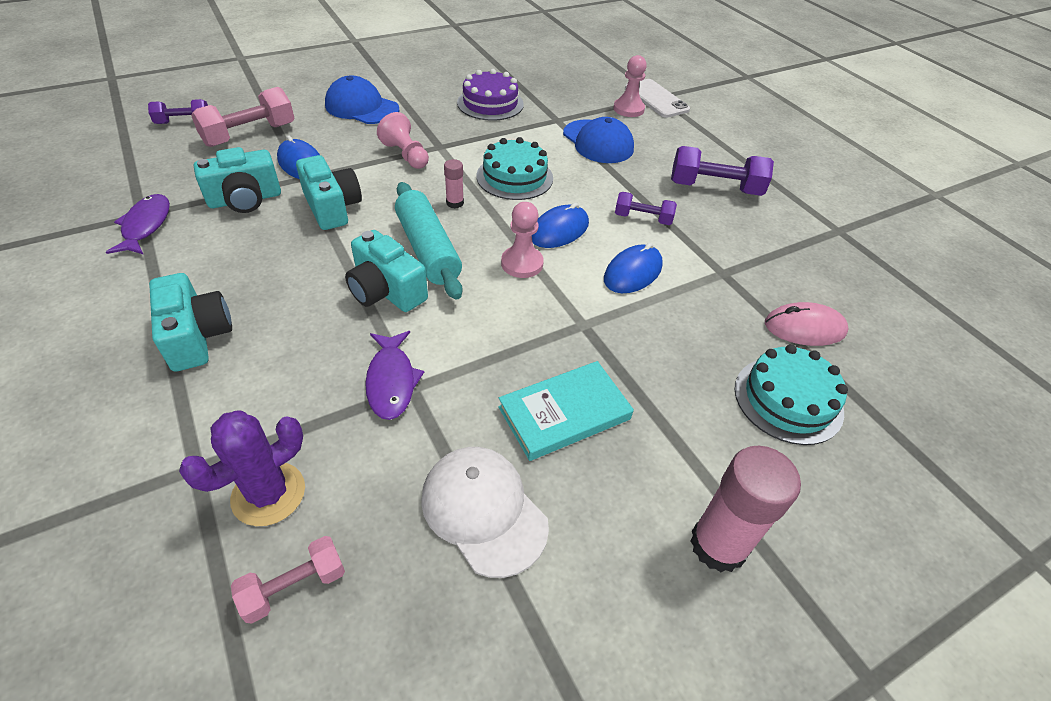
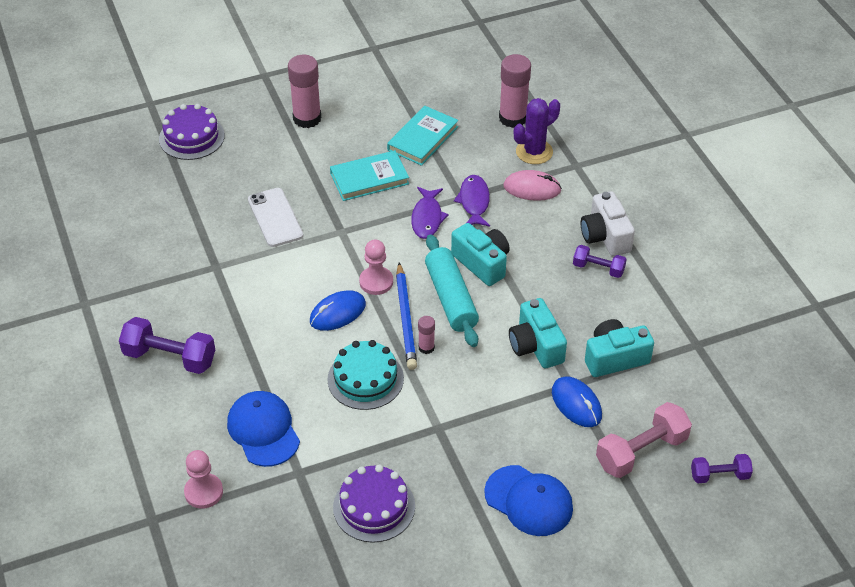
camera: 170 degrees left, 0 degrees up
(146, 226) = (686, 331): purple fish -> purple fish (427, 218)
(197, 336) = (605, 236): turquoise camera -> white camera
(294, 586) = (513, 118): pink dumbbell -> pink glue stick
(406, 155) = (473, 414): pink pawn -> none
(480, 227) = (405, 319): none -> blue pencil
(484, 510) = (423, 138): white cap -> turquoise book
(632, 272) = (289, 270): blue mouse -> none
(643, 218) = (258, 323): purple dumbbell -> purple dumbbell (598, 268)
(656, 99) = (158, 514): white phone -> white phone (275, 217)
(788, 399) = (226, 178): turquoise cake -> none
(804, 328) = (182, 220): pink mouse -> pink mouse (532, 188)
(896, 479) = (191, 137): none -> purple cake

